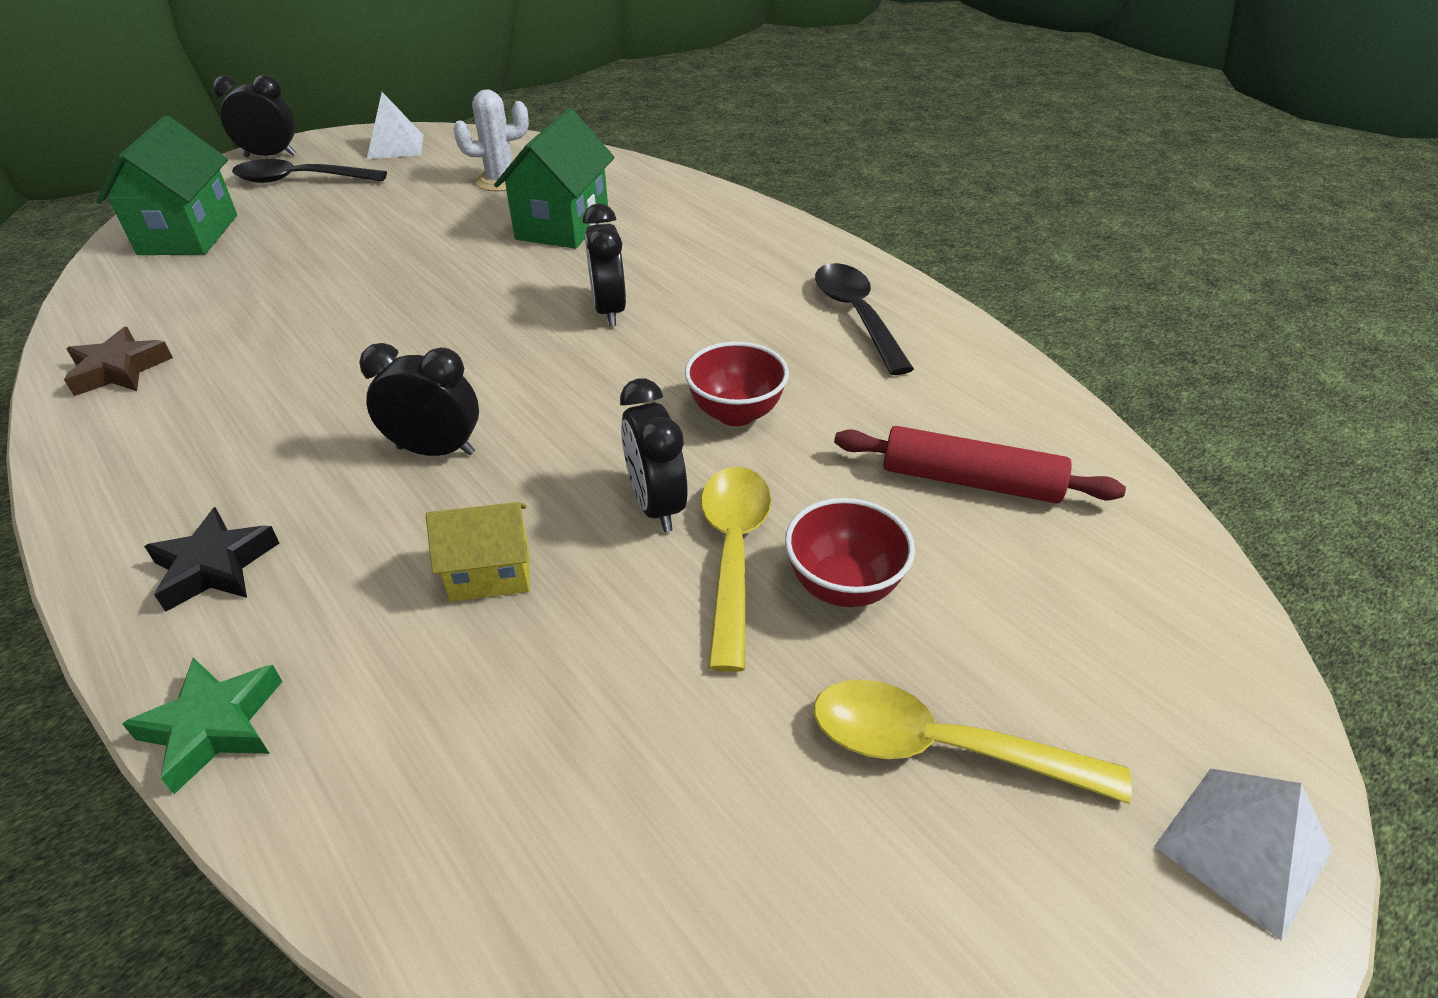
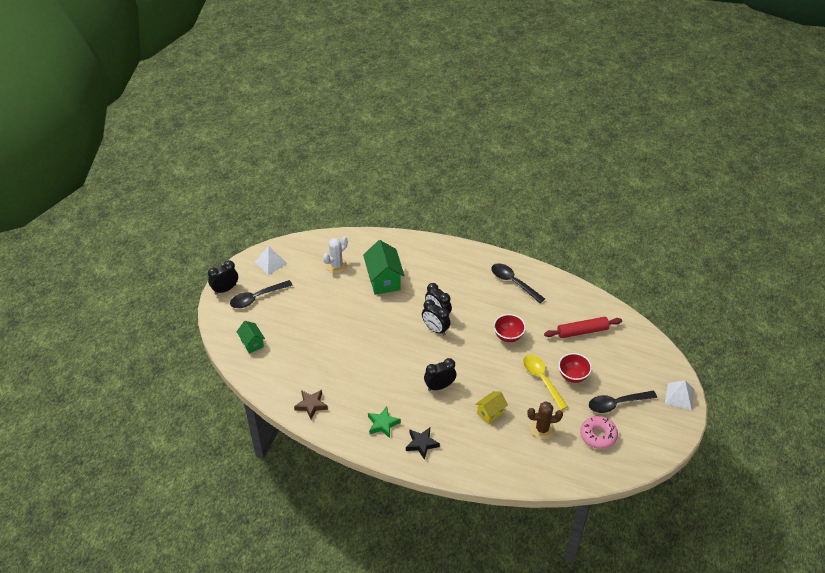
camera: 30 degrees left, 5 degrees up
(188, 234) = (252, 343): green house -> green house, size x0.58
(214, 726) = (468, 475): green star -> green star (383, 424)
(595, 701) = (542, 429): none -> brown cactus
(656, 505) = (512, 375): black clock -> black clock (435, 329)
(778, 833) = (598, 435): none -> pink donut
(940, 747) = (616, 404): yellow spoon -> black spoon

